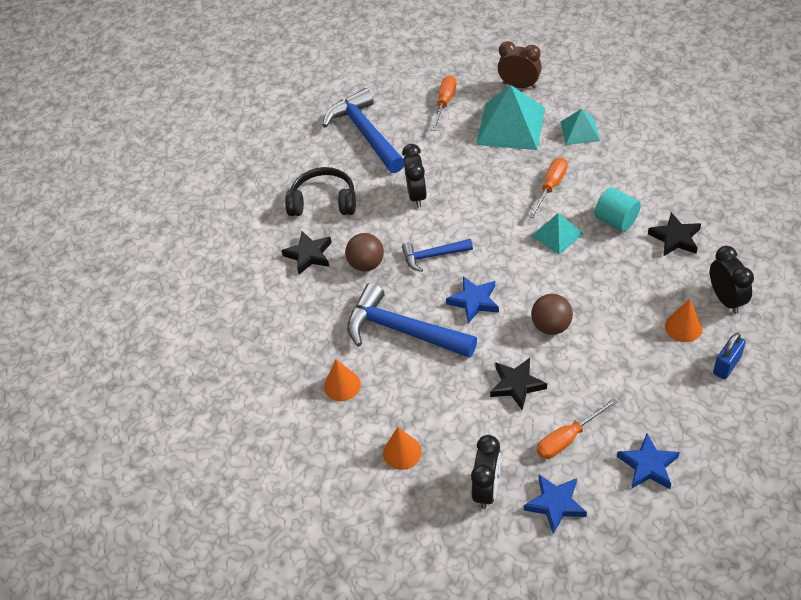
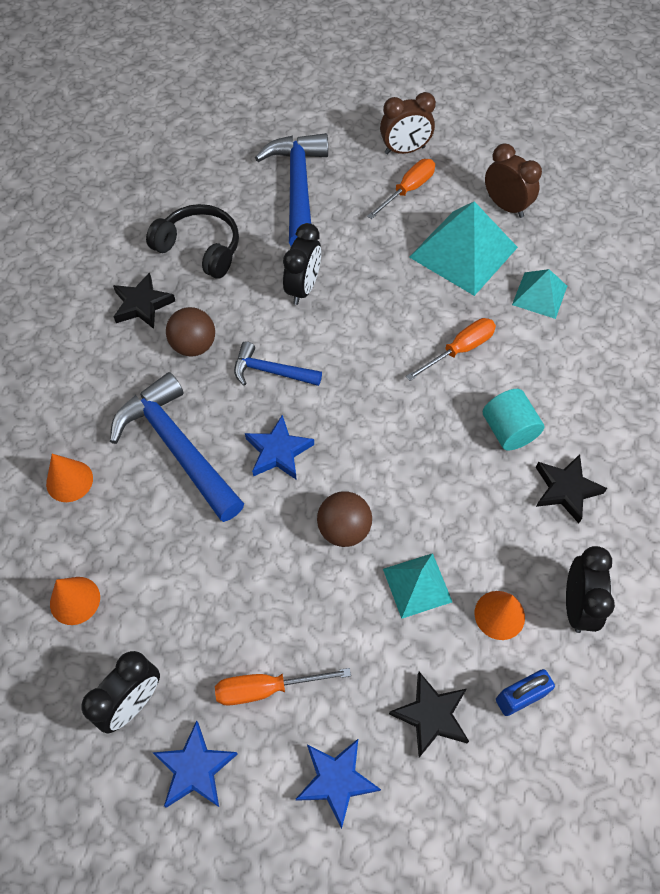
camera: 20 degrees right, 10 degrees up
(424, 78) = (405, 150): none -> brown clock
(516, 385) = (255, 585): black star -> black star (431, 715)
(557, 234) = (427, 414): turquoise pyramid -> turquoise pyramid (417, 585)

